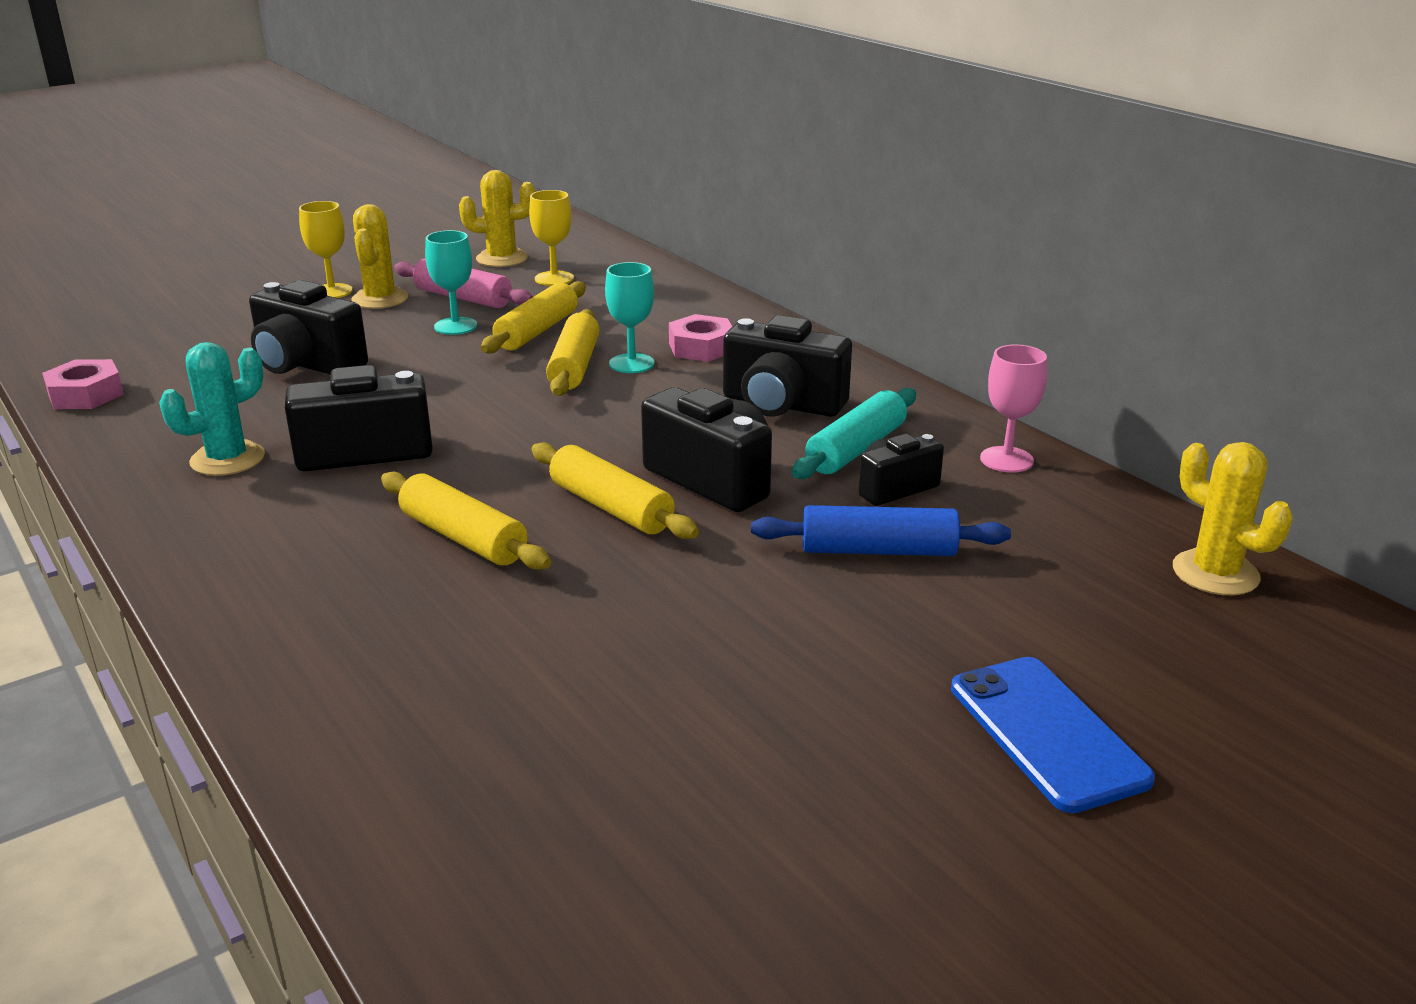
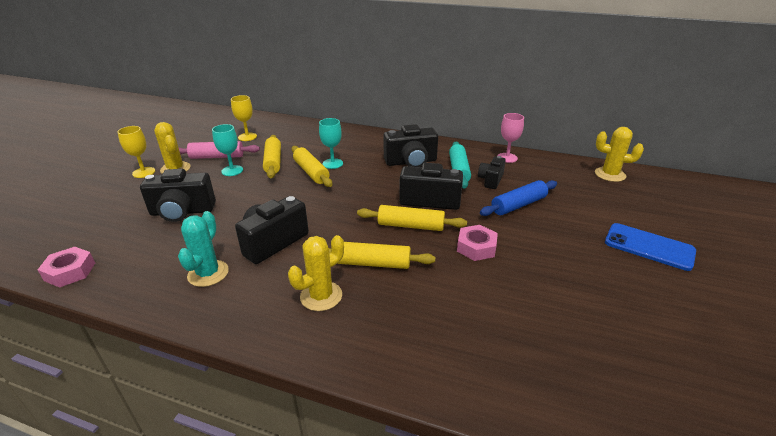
camera: 35 degrees left, 5 degrees up
(502, 259) = (210, 134): yellow cactus -> yellow cactus (321, 296)
(701, 347) = (350, 149): pink nut -> pink nut (476, 247)

